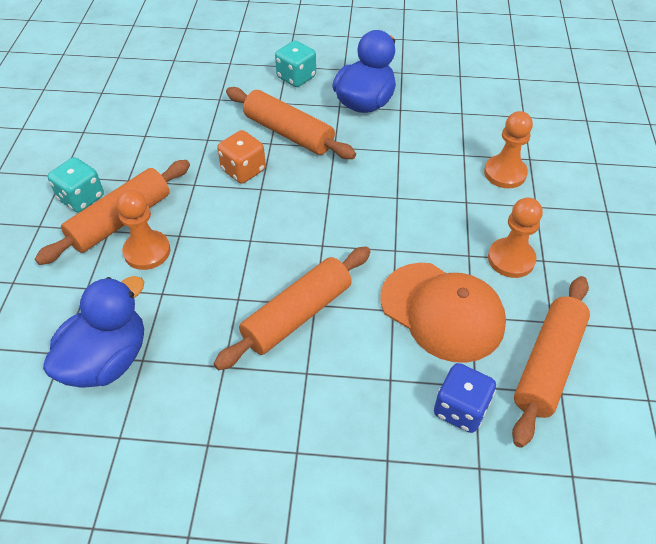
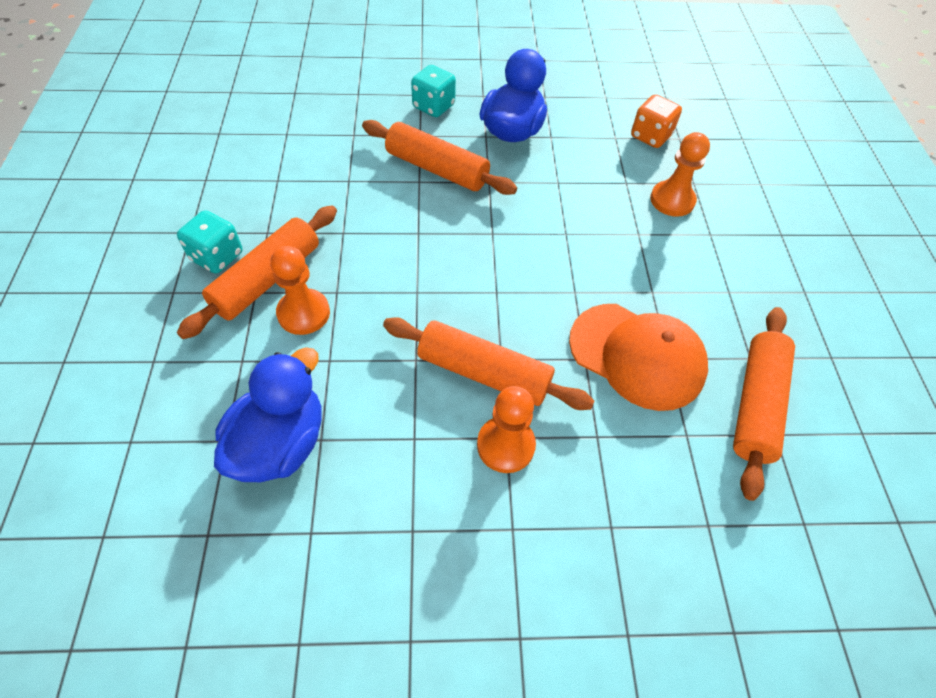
camera: 10 degrees left, 5 degrees up
(243, 170) = (395, 213): orange dice -> orange dice (650, 136)
(297, 315) = (484, 372): orange rolling pin -> orange rolling pin turned 75 degrees clockwise
(460, 409) = (676, 462): blue dice -> none
(511, 259) = (696, 293): orange pawn -> orange pawn (505, 445)

